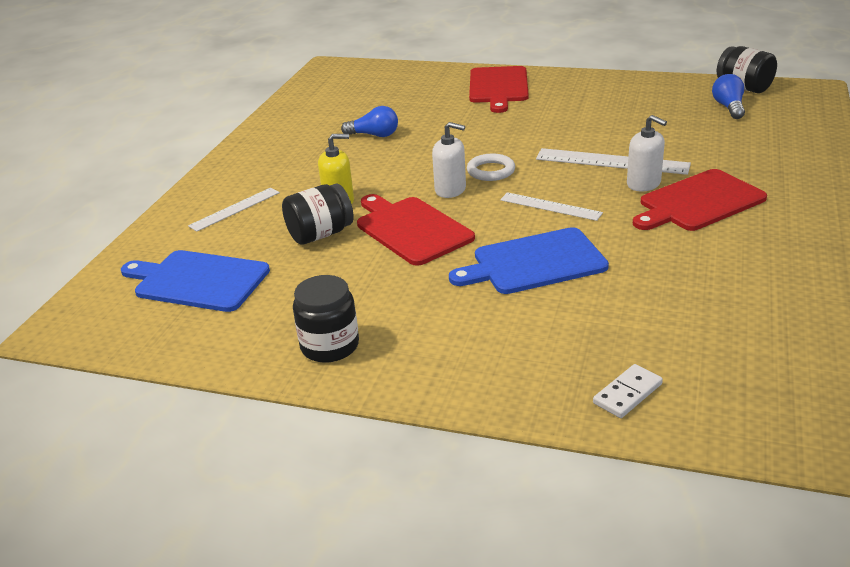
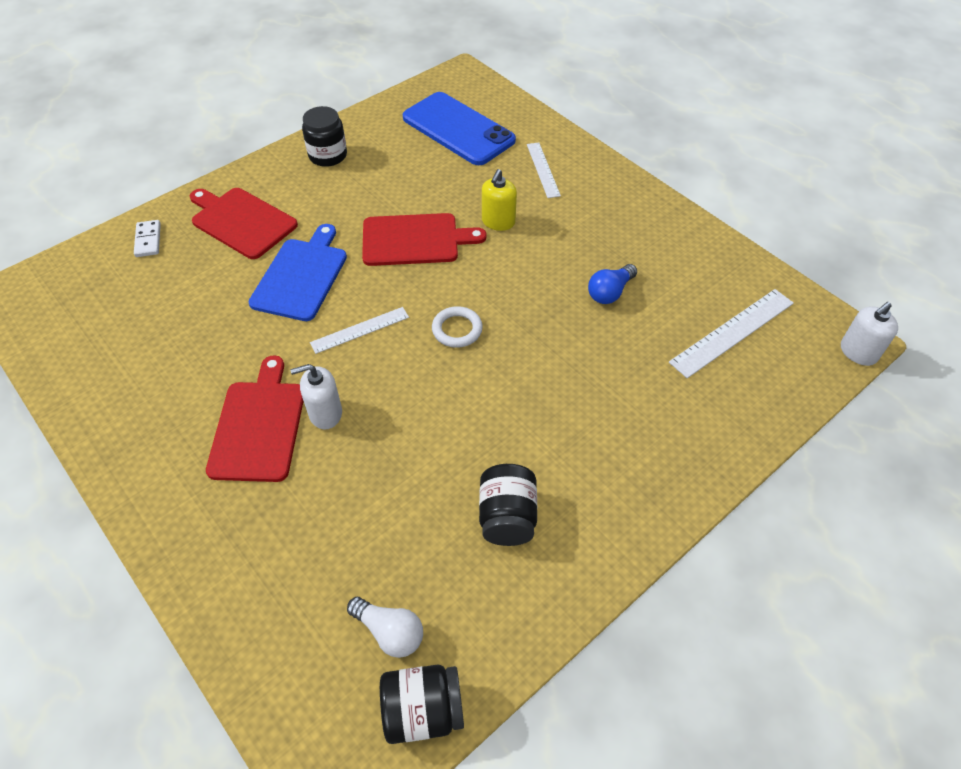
camera: 120 degrees right, 20 degrees up
(198, 280) = (458, 129): blue cutting board -> blue phone
(320, 234) = (458, 195): black jar -> black jar (507, 517)
(450, 190) = (451, 288): white soap dispenser -> white soap dispenser (858, 352)
(498, 87) = (654, 451): red cutting board -> red cutting board (241, 221)
(611, 161) = (385, 421): white ruler -> white ruler (732, 332)
(728, 107) = (390, 632): blue light bulb -> white light bulb

